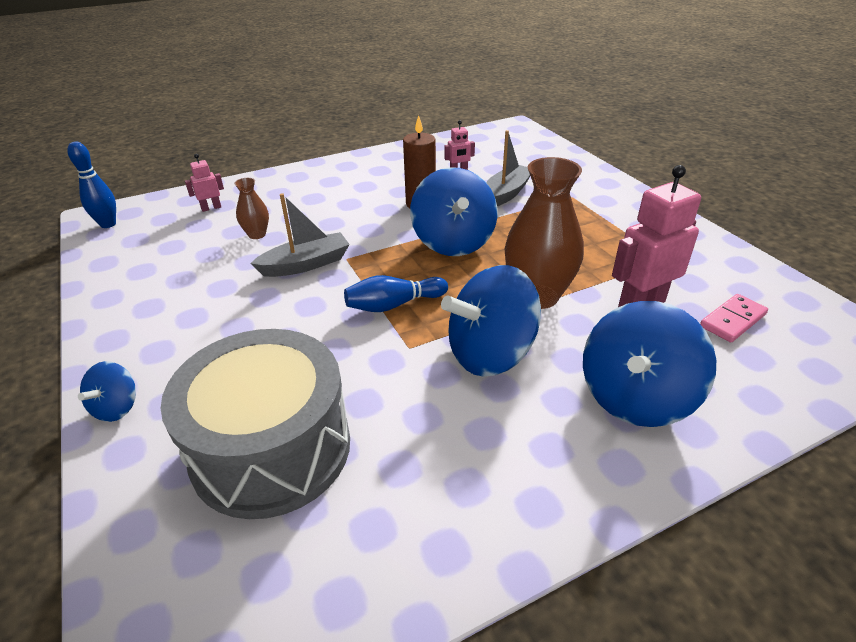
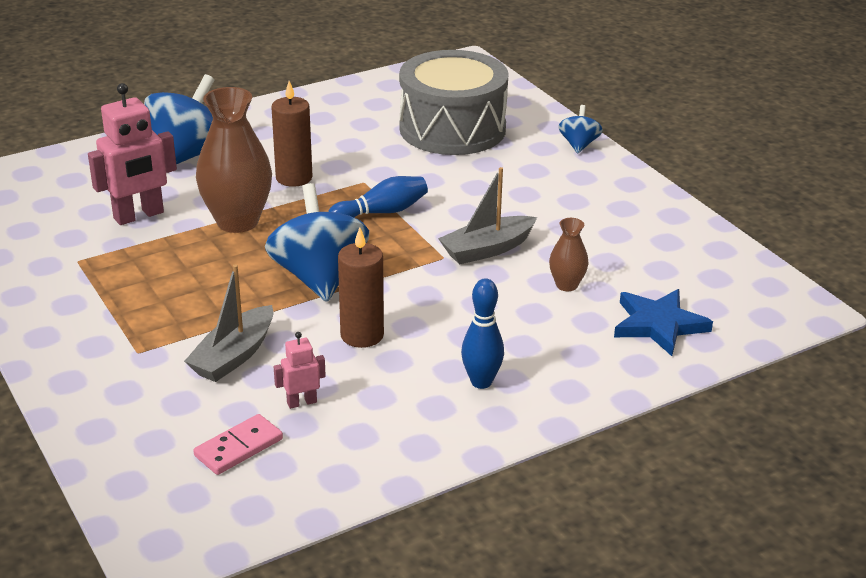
camera: 175 degrees right, 5 degrees down
(108, 224) = (774, 297): blue bowling pin -> blue bowling pin (481, 382)
(211, 208) = (658, 325): pink robot -> blue star
(490, 354) = (294, 178): blue spinning top -> brown candle
(733, 320) = (63, 204): pink domino -> pink domino (238, 447)

